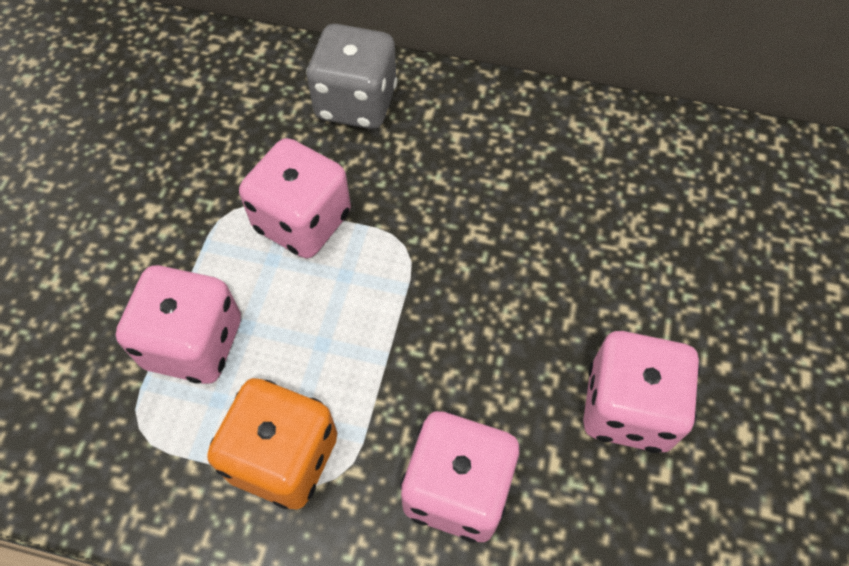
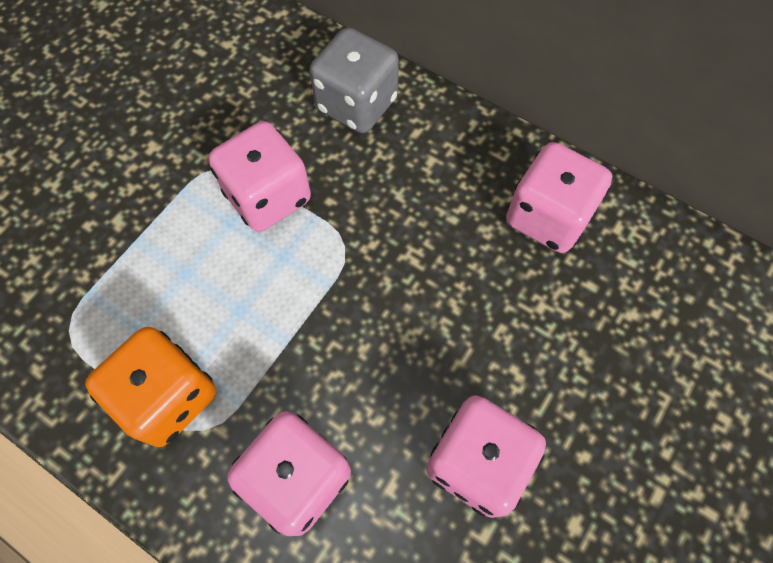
camera: 20 degrees right, 5 degrees up
(194, 343) = (139, 274): pink dice -> pink dice (547, 217)

